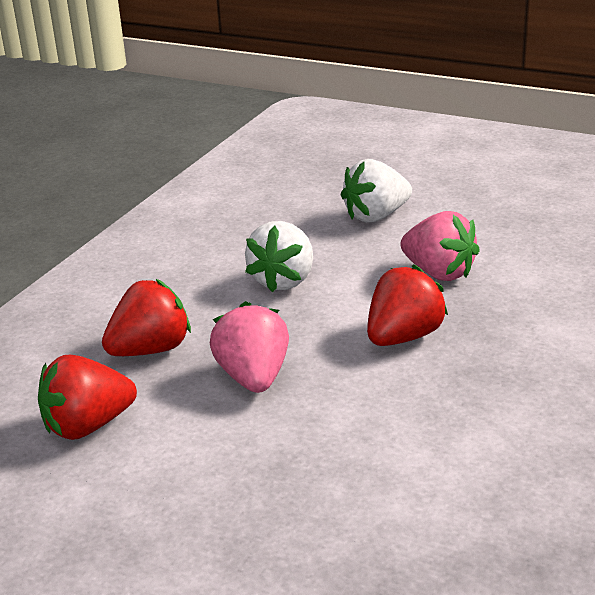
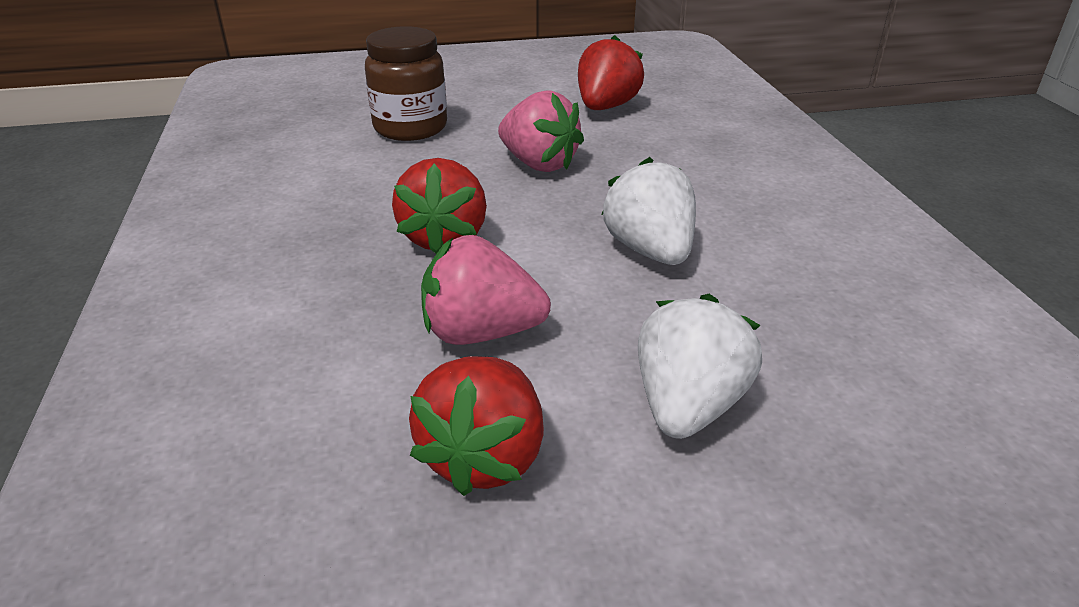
camera: 140 degrees right, 5 degrees up
(151, 350) = (654, 154): red strawberry -> red strawberry (484, 457)
(312, 482) = (410, 128): none -> brown jar

